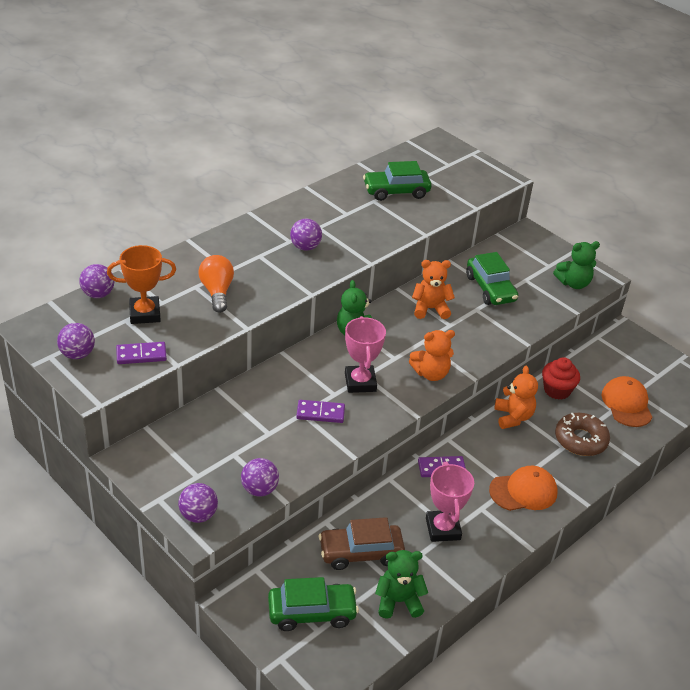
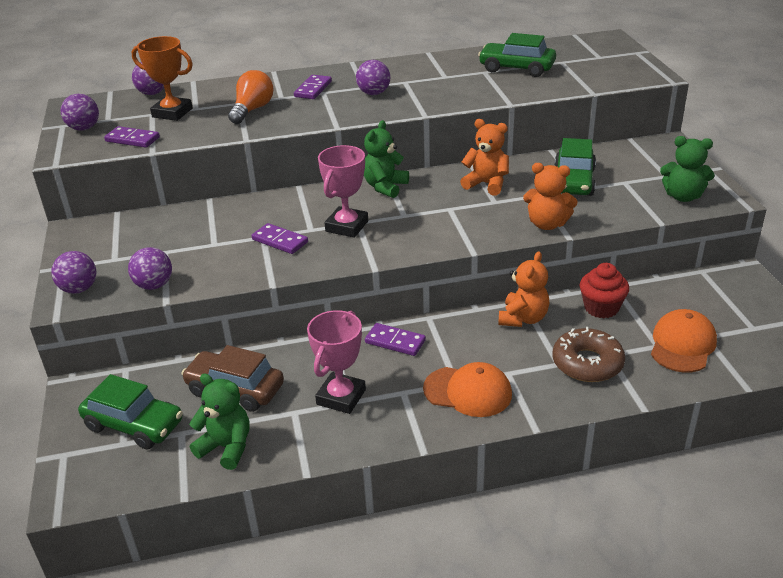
camera: 35 degrees right, 5 degrees down
(247, 254) = (313, 89): none -> purple domino
(431, 373) = (429, 237): orange teddy bear -> orange teddy bear (547, 224)

